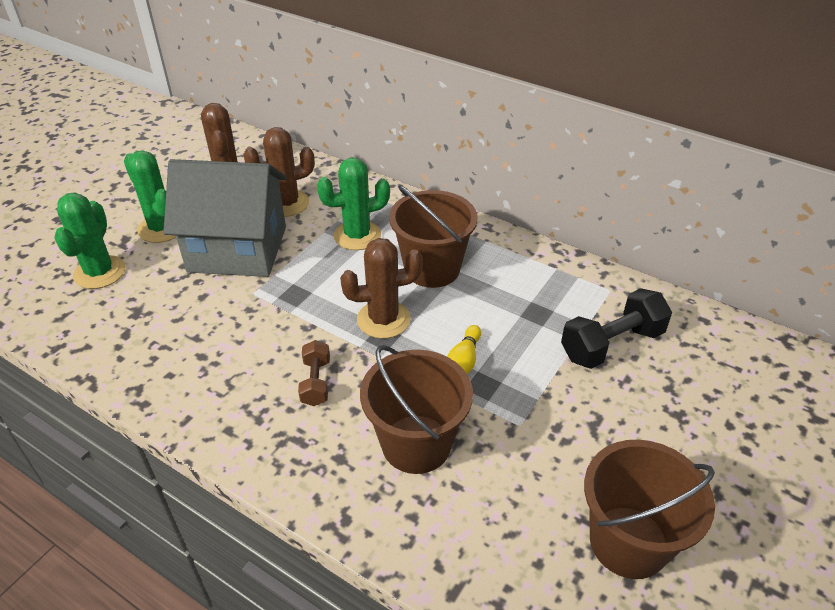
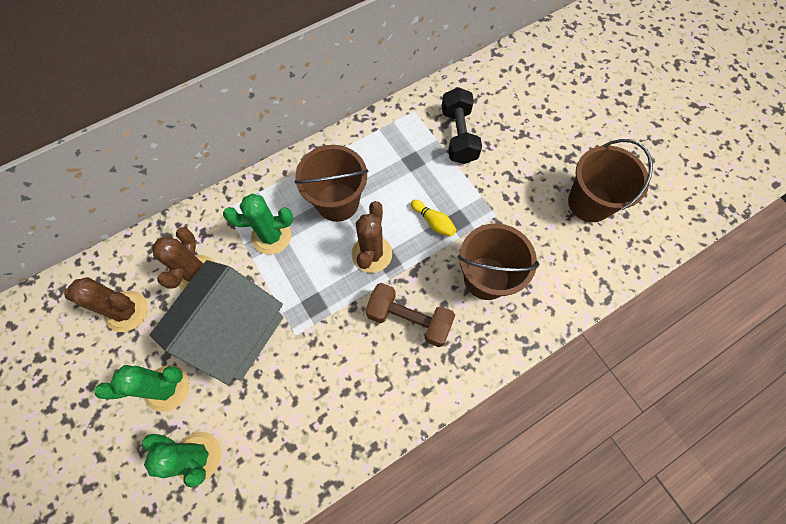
camera: 65 degrees left, 25 degrees up
(316, 382) = (409, 319): brown dumbbell -> brown dumbbell, size x1.72
(357, 235) = (271, 236): green cactus -> green cactus turned 75 degrees clockwise

